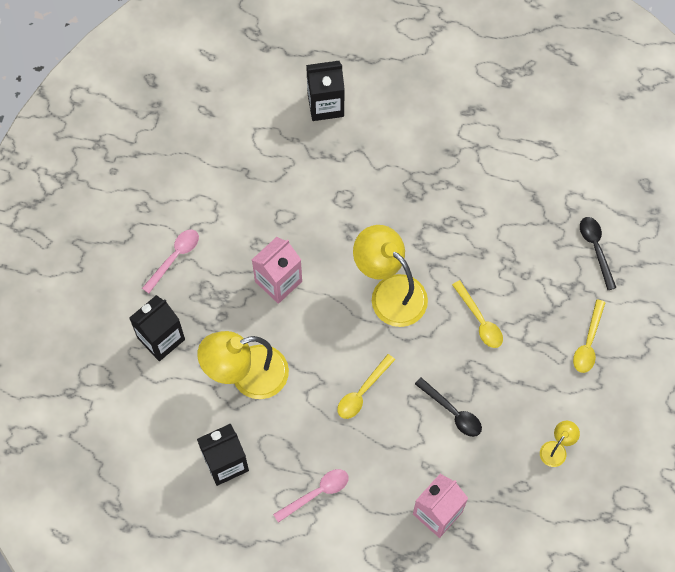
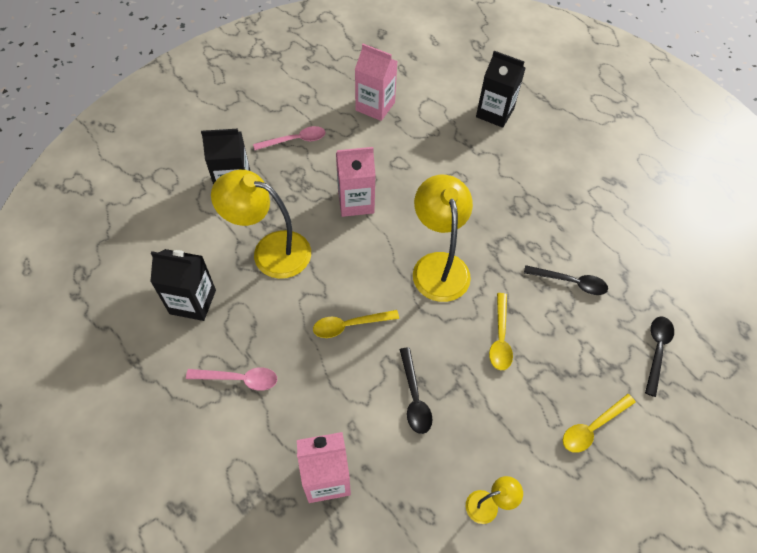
camera: 35 degrees right, 10 degrees down
(215, 171) = (375, 106): none -> pink carton
(499, 234) = (570, 282): none -> black spoon

